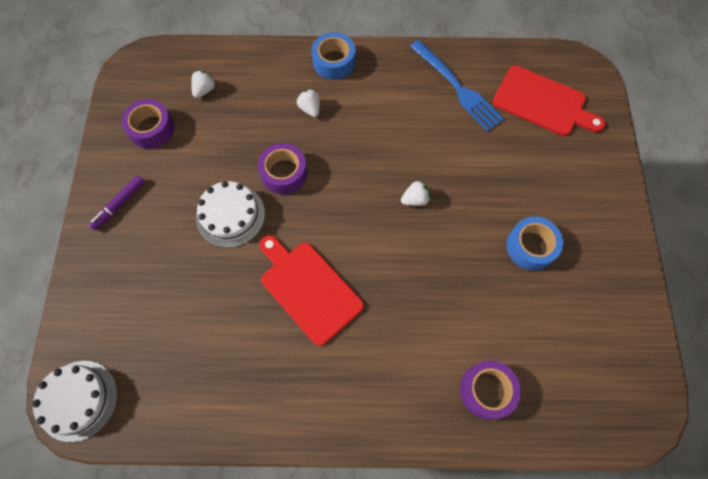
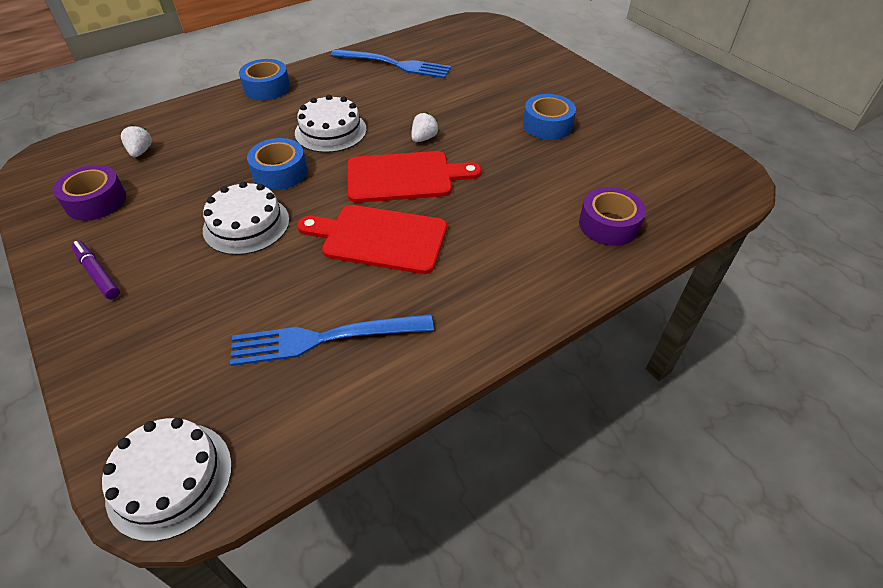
camera: 35 degrees left, 20 degrees down
(119, 204) = (98, 274): purple marker -> purple marker turned 135 degrees clockwise
(215, 356) = (323, 339): none -> blue fork
(284, 173) = (280, 172): purple tape -> blue tape
(310, 109) = (269, 123): white strawberry -> none
(349, 146) = (330, 131): none -> white cake
(543, 102) = (471, 48): red cutting board -> red cutting board (404, 177)

